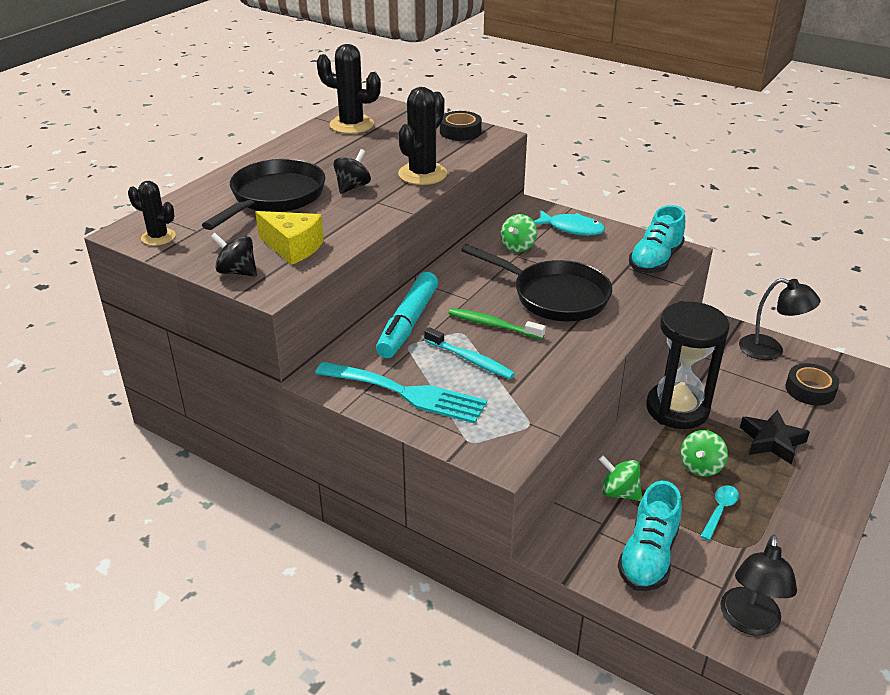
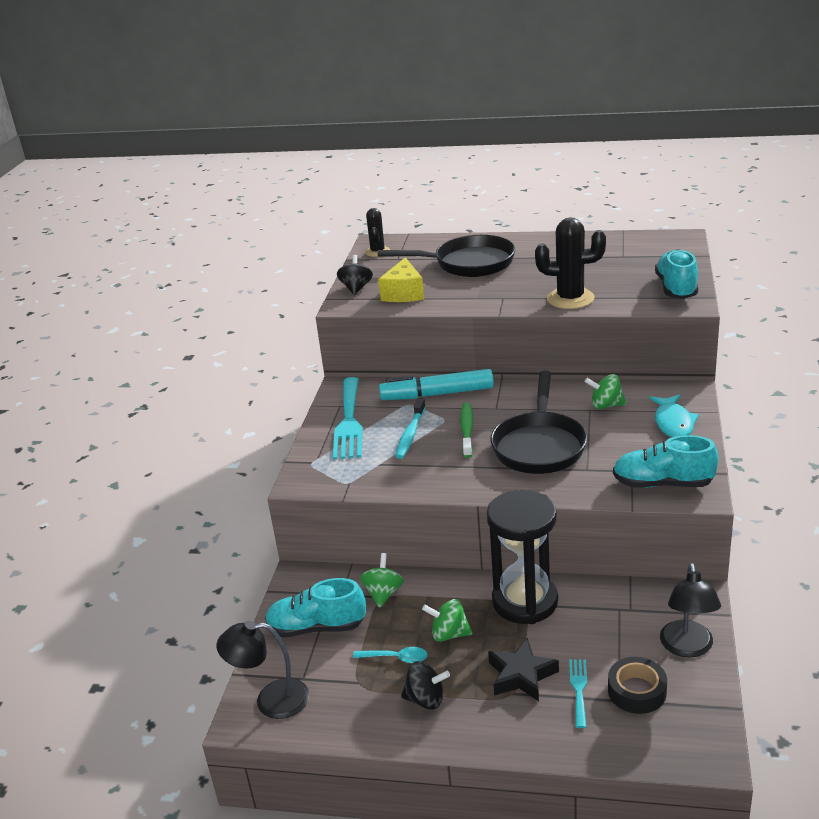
camera: 70 degrees right, 5 degrees down
(351, 125) = (627, 246): black cactus -> none
(352, 187) = (516, 282): black spinning top -> black spinning top (426, 699)
(460, 132) = (676, 288): black tape -> turquoise shoe
(799, 417) = (579, 689): none -> turquoise fork

